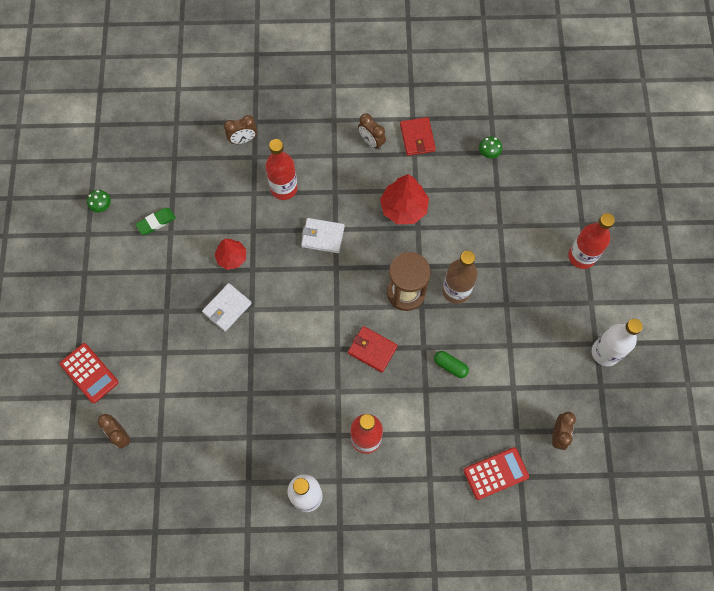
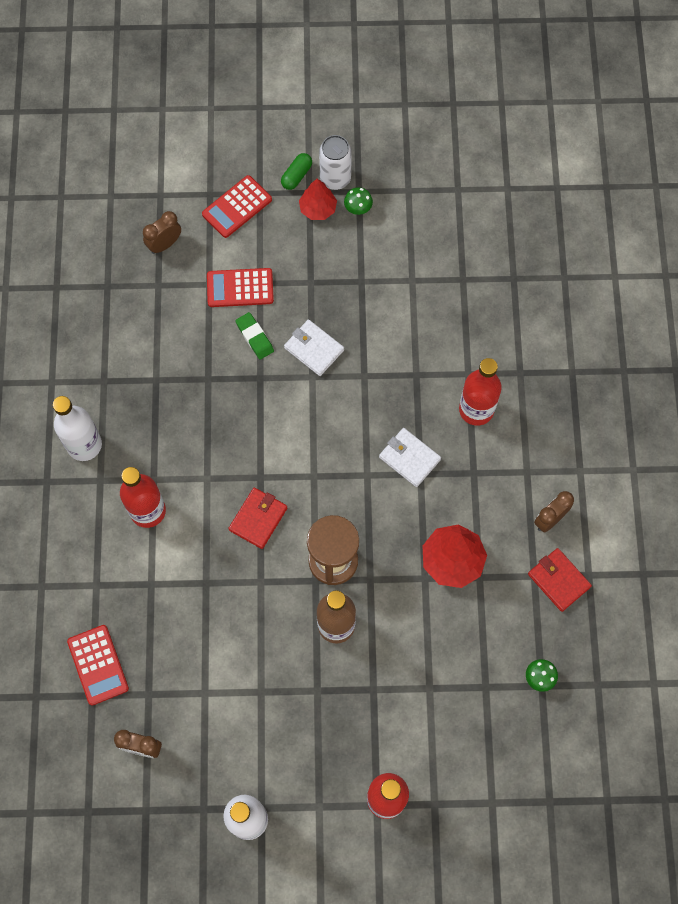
camera: 90 degrees right, 0 degrees up
(70, 291) = (335, 178): none -> white can
(102, 206) = (445, 202): green mushroom -> green mushroom (358, 209)
(156, 222) = (425, 263): green eraser -> green eraser (254, 337)
(167, 368) = (240, 288): none -> red calculator
(231, 258) = (379, 351): red tree -> red tree (318, 209)
(243, 140) = (544, 358): brown clock -> none
(323, 236) = (409, 458): white wallet -> white wallet turned 60 degrees counterclockwise
(417, 138) = (558, 580): red wallet -> red wallet turned 60 degrees clockwise
(450, 366) = (235, 614): green capsule -> green capsule (296, 176)

